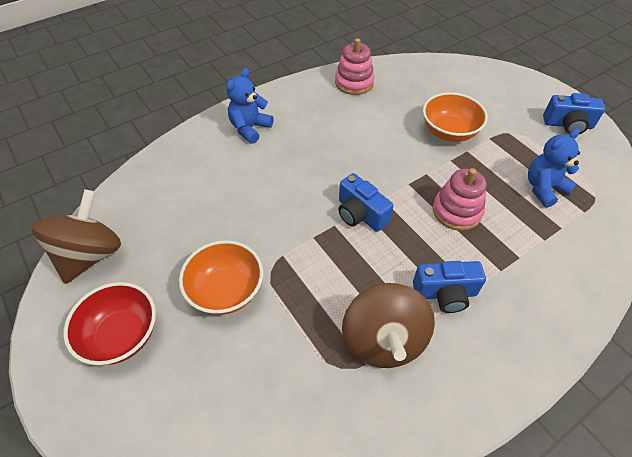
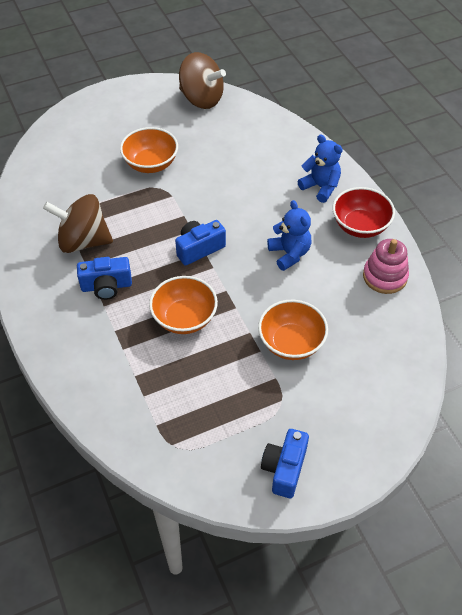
camera: 100 degrees right, 0 degrees up
(122, 335) = (134, 116): red bowl -> red bowl (360, 226)
(445, 293) = (106, 286): blue camera -> blue camera turned 105 degrees counterclockwise
(457, 211) = (184, 318): pink stacking toy -> orange bowl
(543, 188) = (194, 400): blue teddy bear -> blue teddy bear (289, 254)

